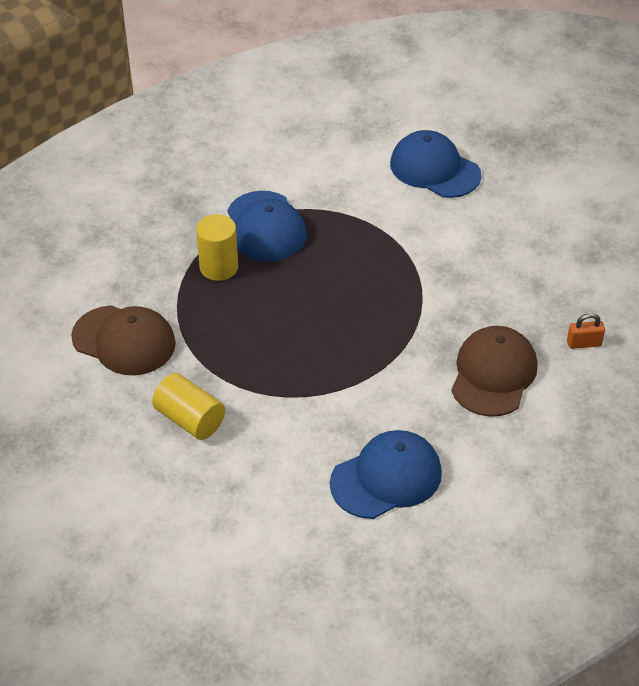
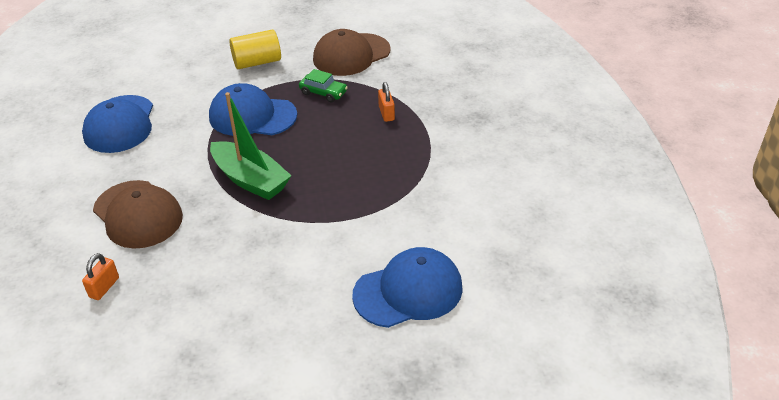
camera: 120 degrees right, 5 degrees down
(214, 331) = (323, 93): none -> green car
(219, 267) = (386, 113): yellow cylinder -> orange padlock
(266, 227) = (413, 151): blue cap -> blue cap (252, 116)
(388, 319) = (250, 180): none -> green boat

